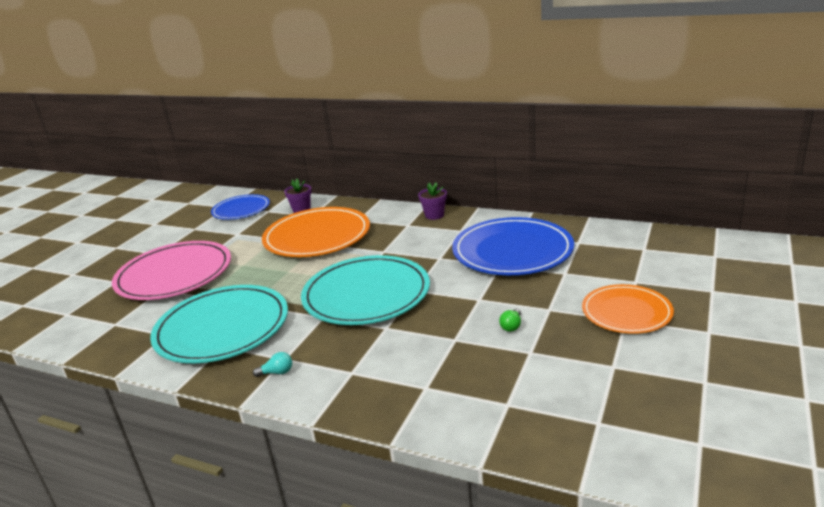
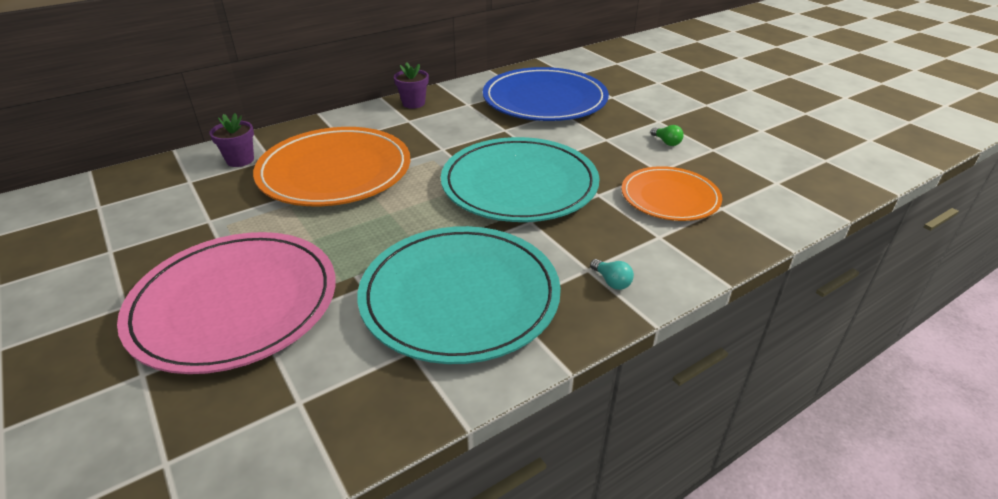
camera: 60 degrees left, 10 degrees up
(241, 210) = (137, 198): blue plate -> none
(277, 372) = (611, 281): turquoise light bulb -> turquoise light bulb turned 120 degrees clockwise
(626, 312) = (696, 100): orange plate -> orange plate (670, 197)

